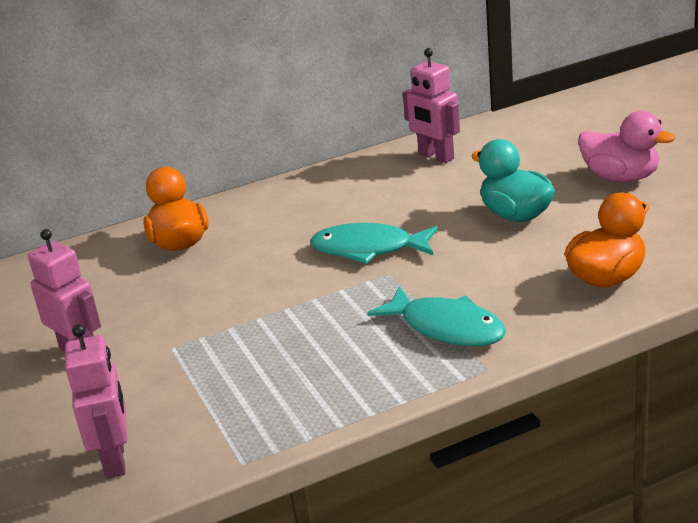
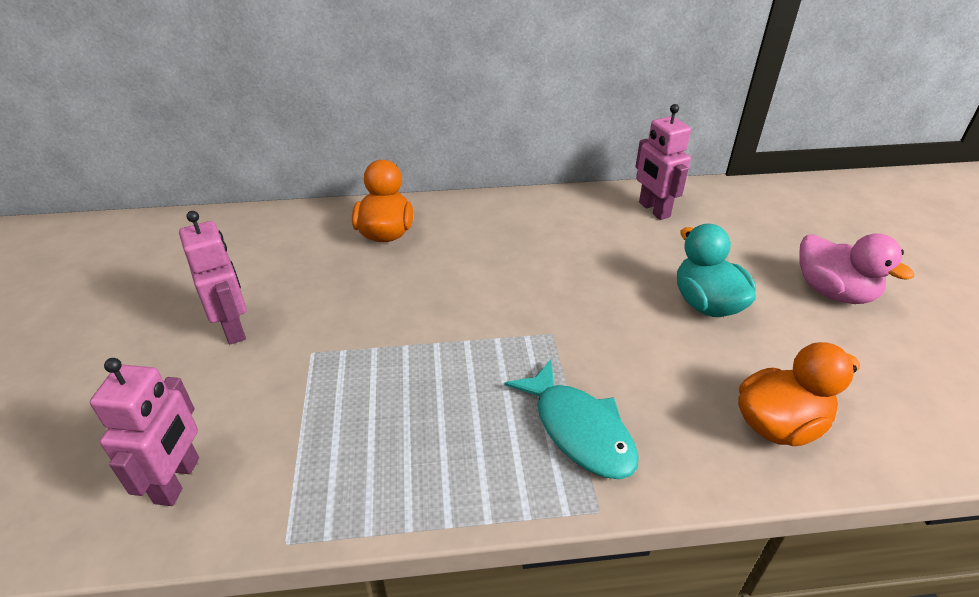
camera: 15 degrees right, 10 degrees up
(368, 249) = (545, 297): turquoise fish -> none

